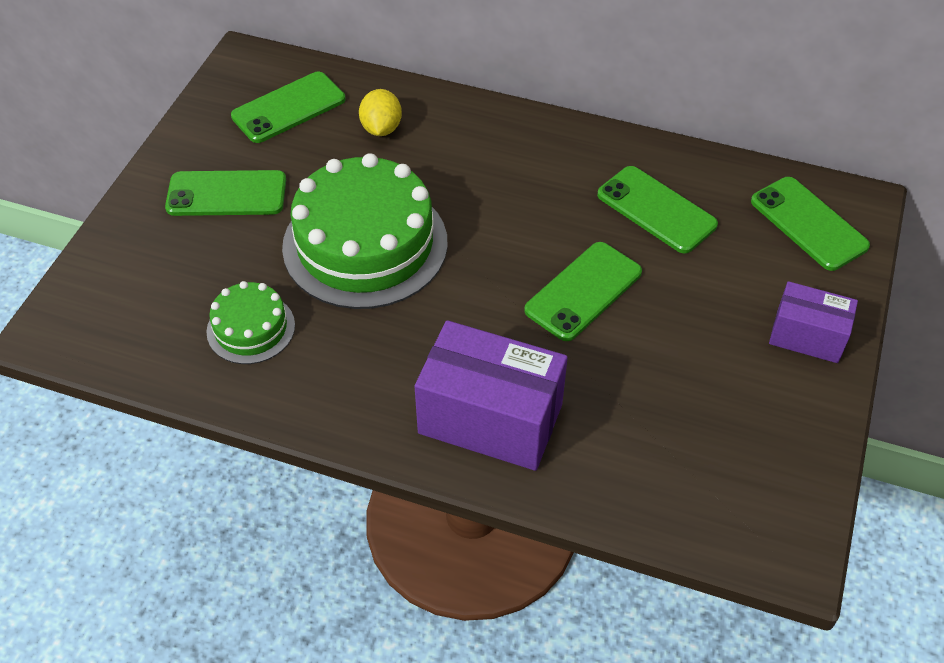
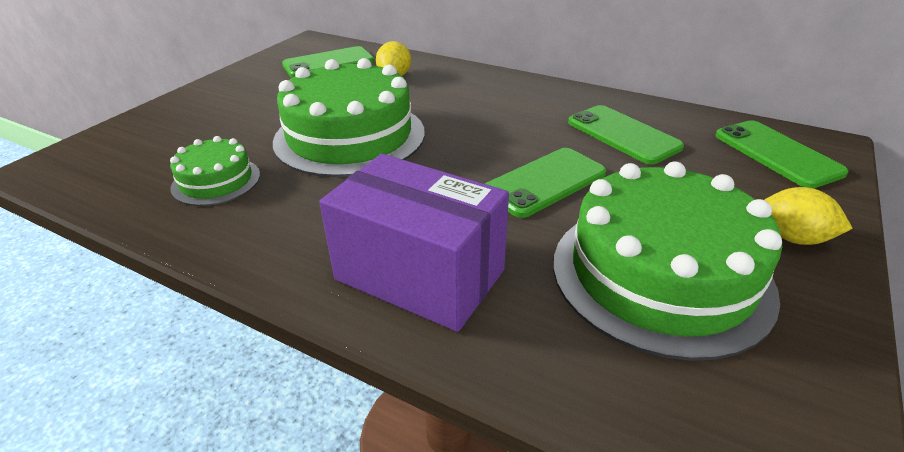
camera: 10 degrees right, 15 degrees down
(226, 194) = (252, 101): green phone -> none
(693, 392) = (660, 275): none -> green cake
(807, 336) = (792, 238): purple box -> yellow lemon

